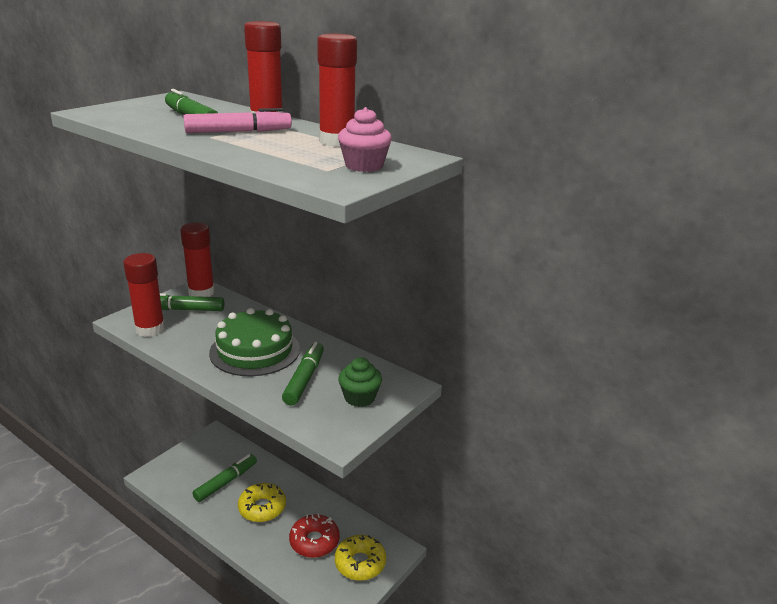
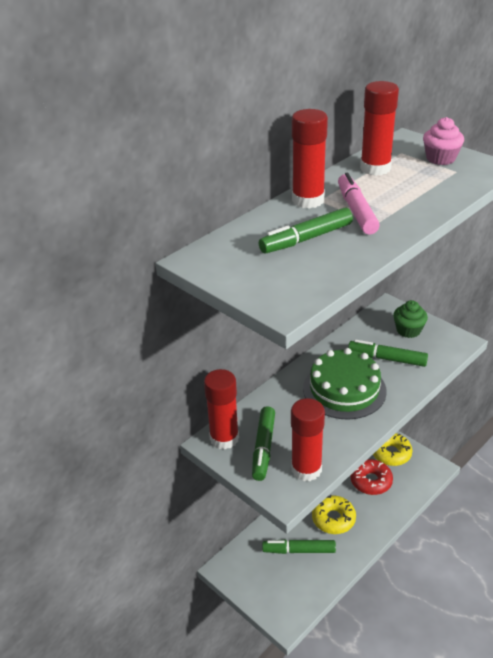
camera: 80 degrees left, 10 degrees up
(226, 482) = (299, 550): green marker -> green marker turned 45 degrees counterclockwise

